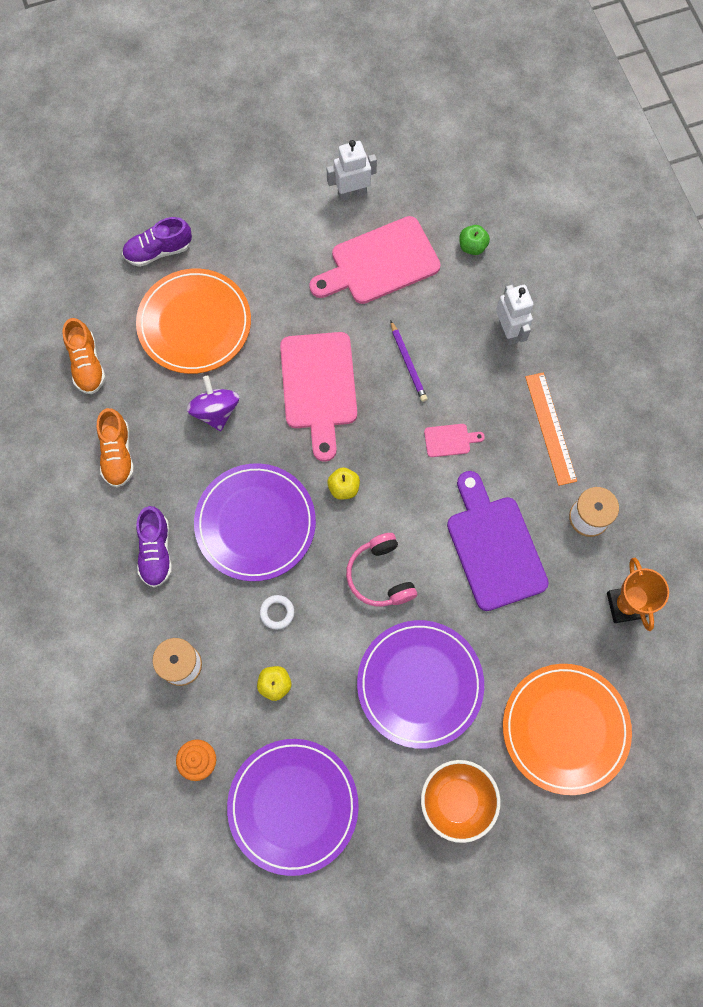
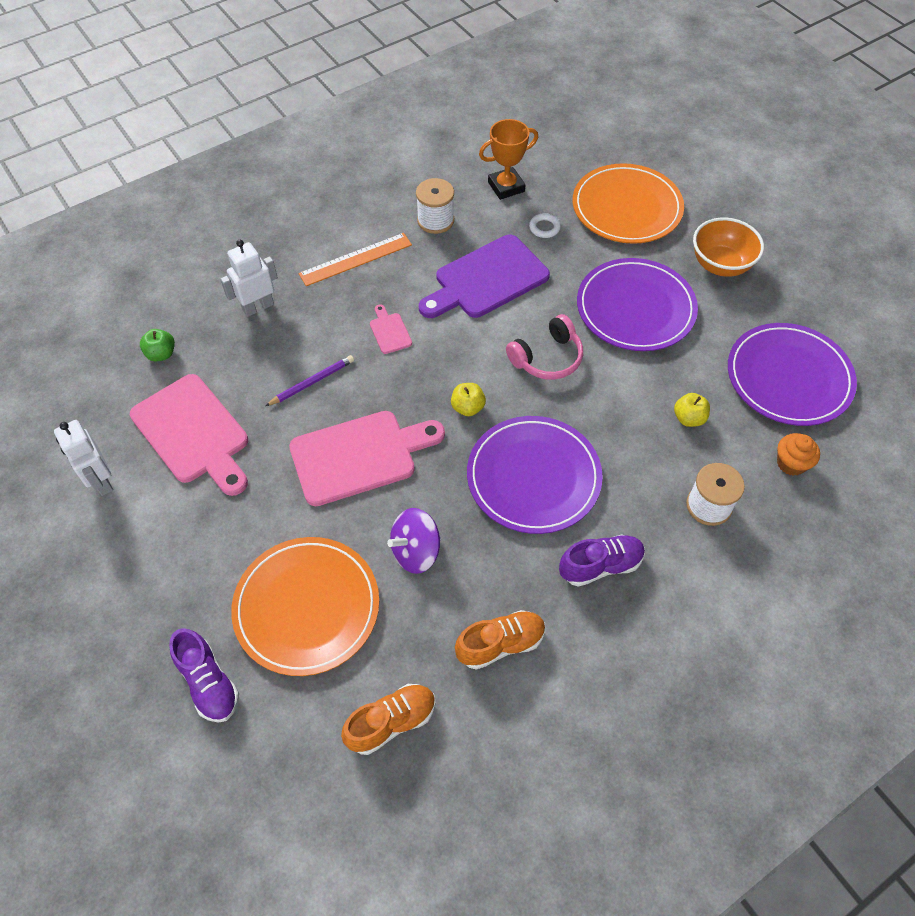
camera: 105 degrees left, 15 degrees down
(277, 612) = (618, 434): white ring -> white ring (544, 228)

